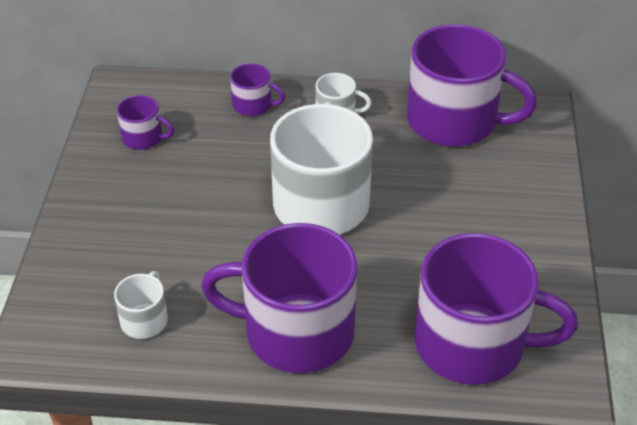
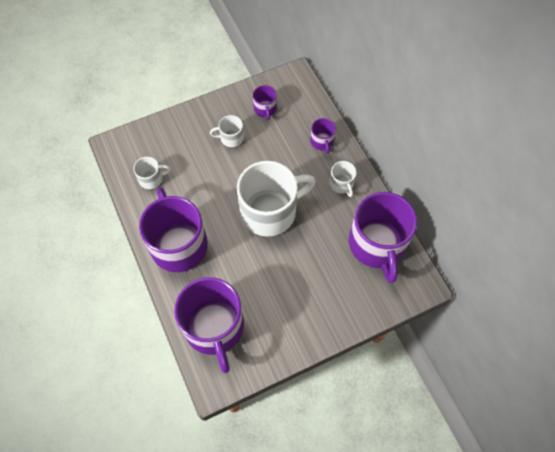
camera: 60 degrees right, 20 degrees up
(158, 194) = (231, 138): none -> white mug

